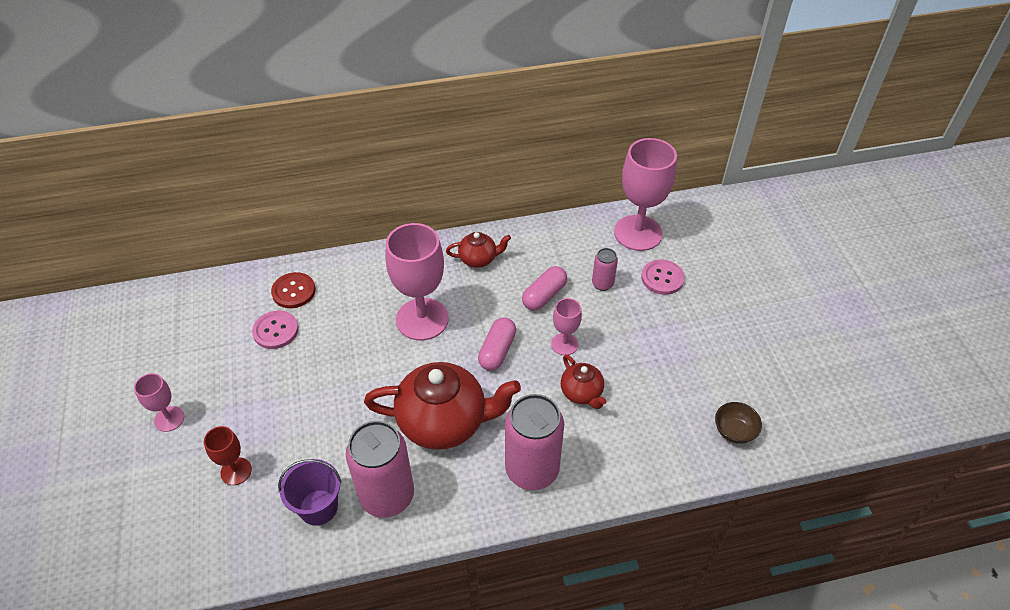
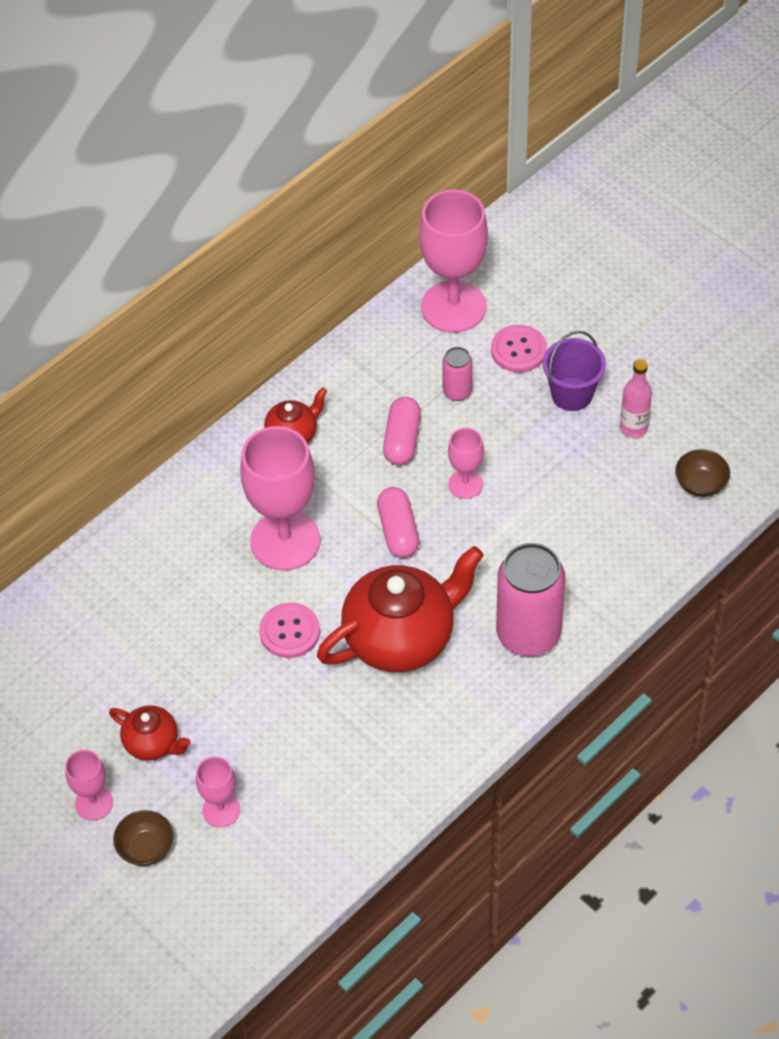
camera: 30 degrees left, 5 degrees up
(170, 468) = (146, 848): none -> brown bowl
(236, 471) = (221, 810): red goblet -> pink goblet
(275, 331) = (125, 645): pink button -> pink button (289, 631)
(293, 291) = (104, 589): red button -> none
(318, 507) = (341, 792): purple bucket -> purple bucket (572, 394)
(387, 496) = (402, 742): pink can -> none
(582, 393) = (522, 528): red teapot -> red teapot (152, 743)
(709, 366) = (633, 428): none -> pink bottle

